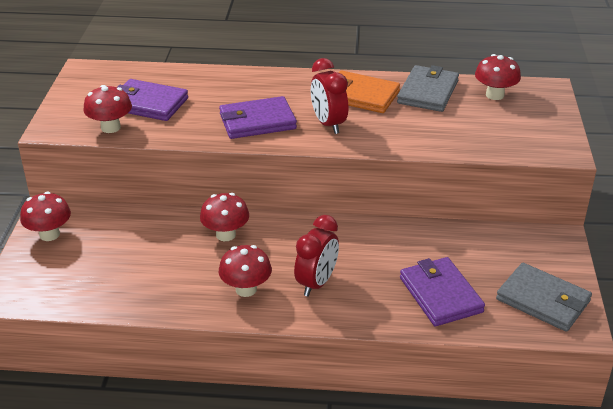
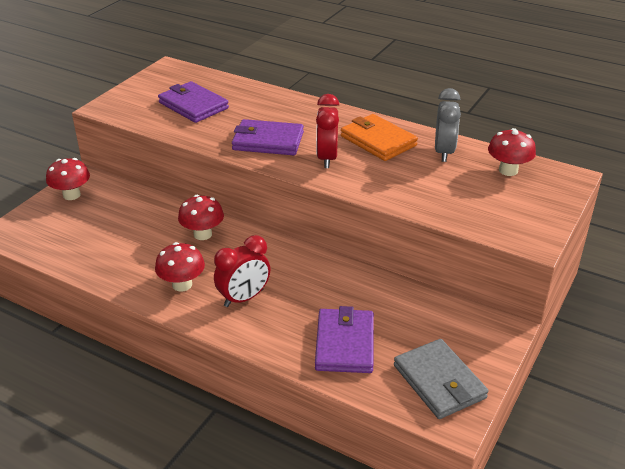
camera: 25 degrees right, 0 degrees up
(110, 127) = (148, 117): red mushroom -> none
(428, 92) = (444, 152): grey wallet -> grey clock

